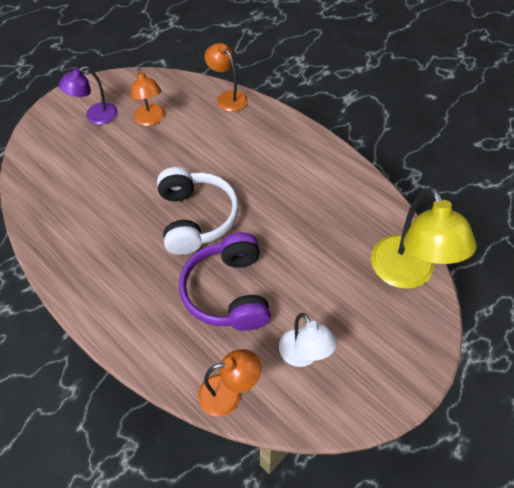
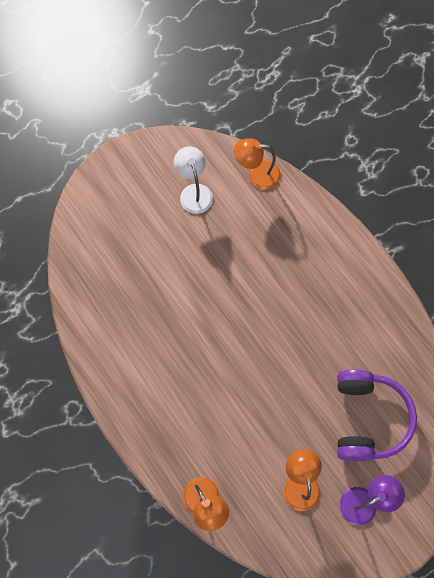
camera: 170 degrees left, 15 degrees up
(195, 218) = (264, 336): white headphones -> none
(228, 292) = (244, 255): purple headphones -> purple headphones (367, 418)
(407, 274) = (86, 243): yellow lamp -> none

